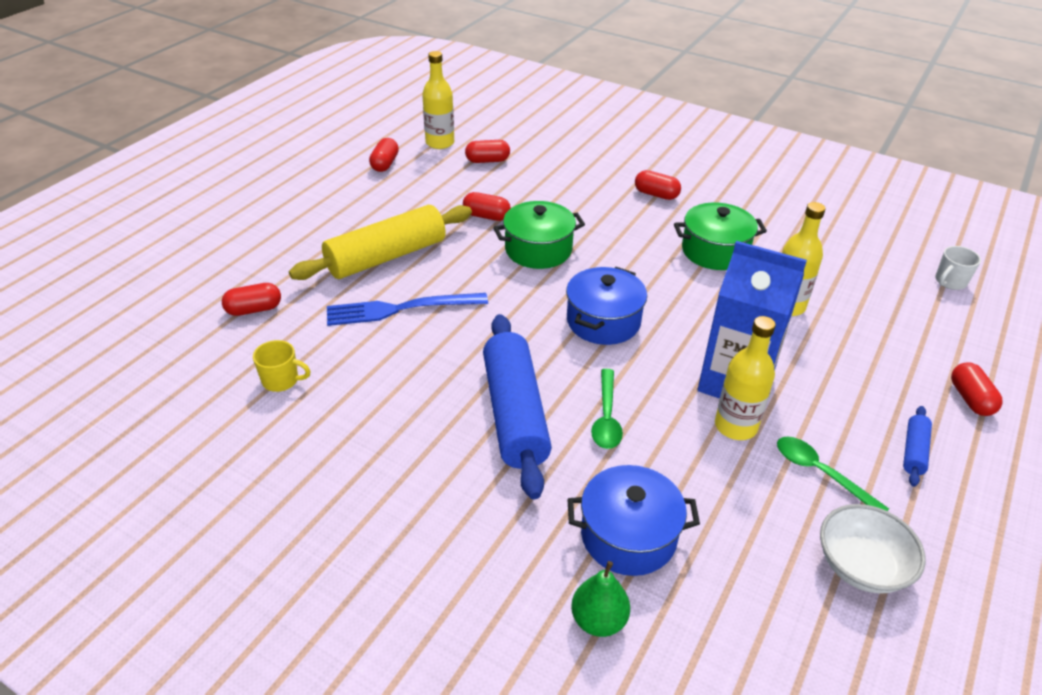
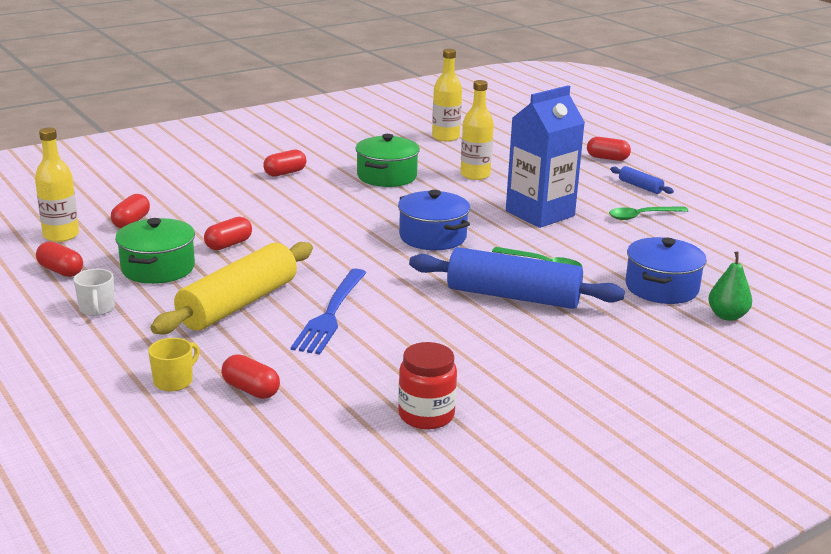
camera: 65 degrees left, 15 degrees down
(253, 418) = (426, 415): none -> red jar
(254, 309) = (251, 390): red capsule -> red capsule turned 60 degrees counterclockwise
(281, 380) = (382, 392): yellow mug -> yellow mug (174, 381)
(386, 257) = (238, 304): yellow rolling pin -> yellow rolling pin turned 45 degrees clockwise
(538, 250) = (309, 236): green pot -> green pot (158, 268)
(735, 426) = (583, 227): yellow bottle -> yellow bottle (445, 137)
(861, 566) = (720, 229): white bowl -> none
(950, 282) = (496, 125): white mug -> white mug (97, 309)

